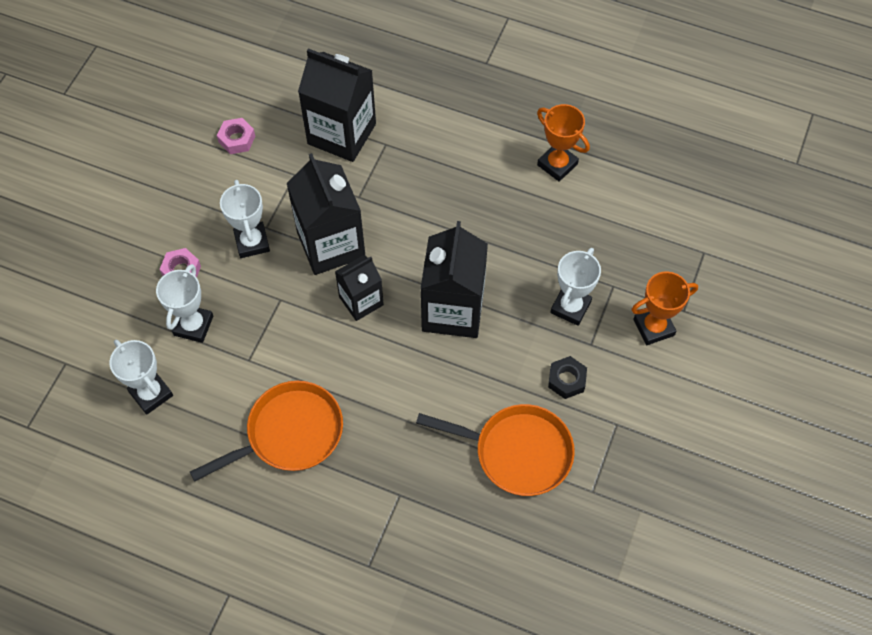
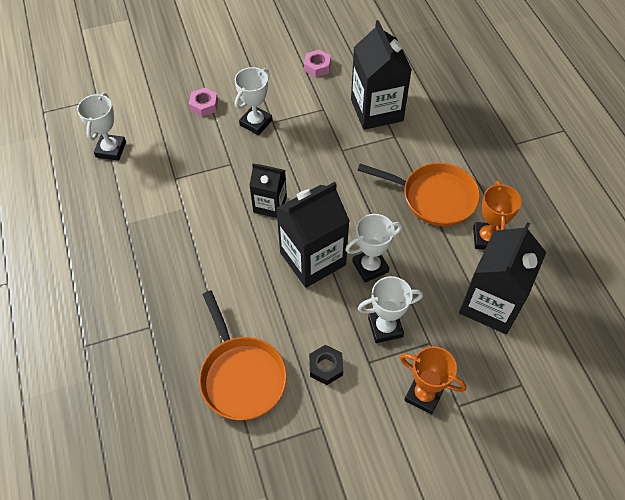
camera: 50 degrees right, 5 degrees down
(193, 325) = (173, 136): white trophy -> white trophy (370, 267)
(289, 434) = (142, 235): orange pan -> orange pan (434, 197)
(331, 244) = (294, 161): black carton -> black carton (491, 304)

